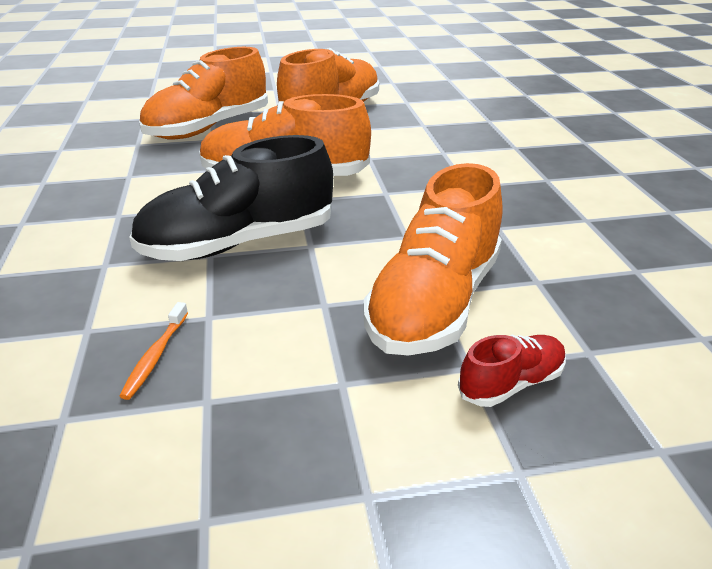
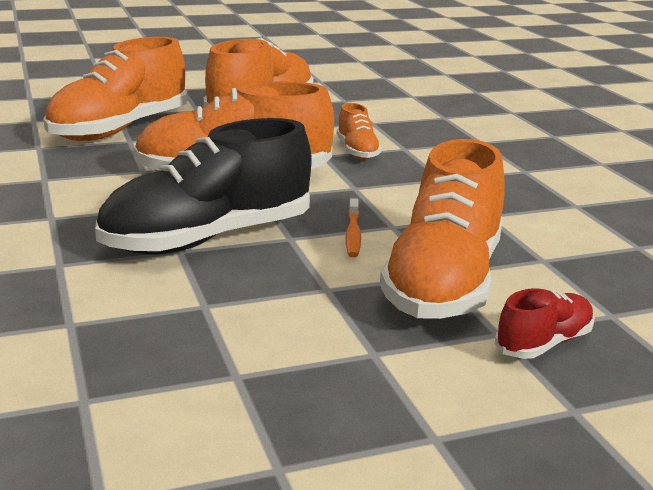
camera: 10 degrees left, 10 degrees down
(156, 356) = (161, 341): orange toothbrush -> orange toothbrush (353, 234)
(400, 154) = (357, 151): none -> orange shoe

